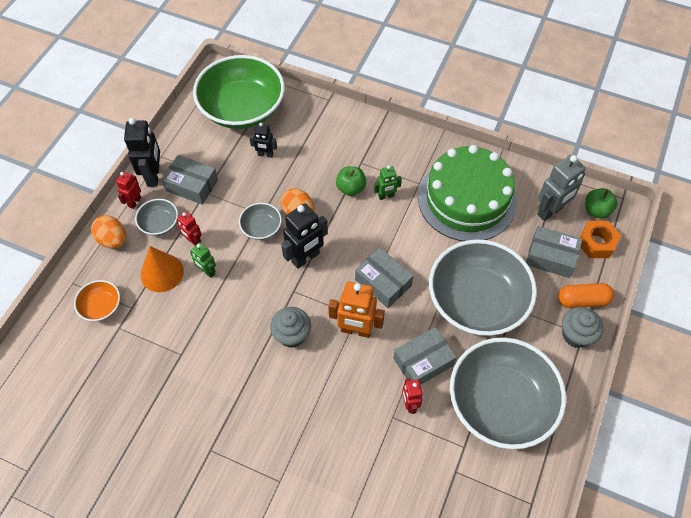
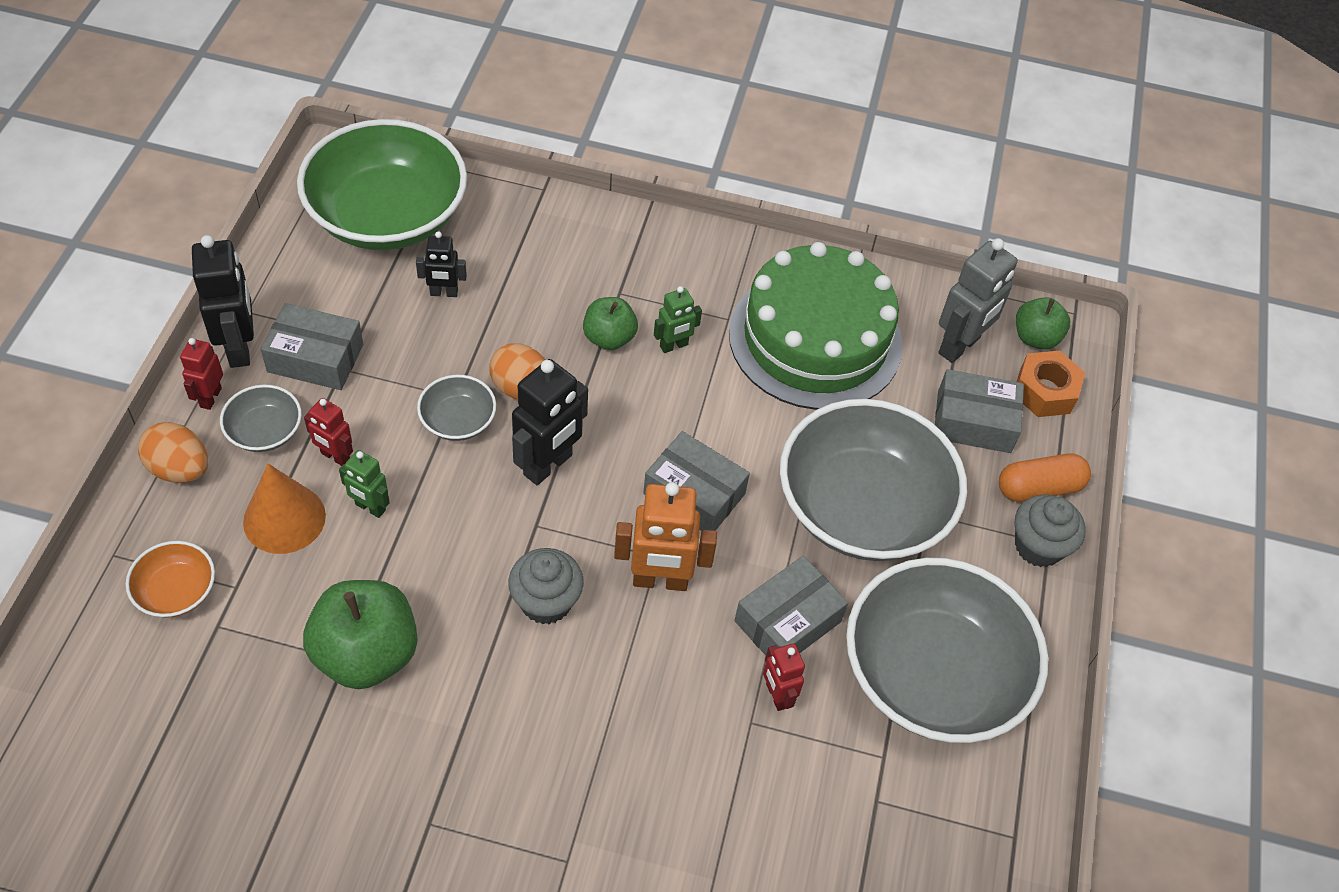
camera: 15 degrees left, 5 degrees down
(192, 352) = (366, 654): none -> green apple

